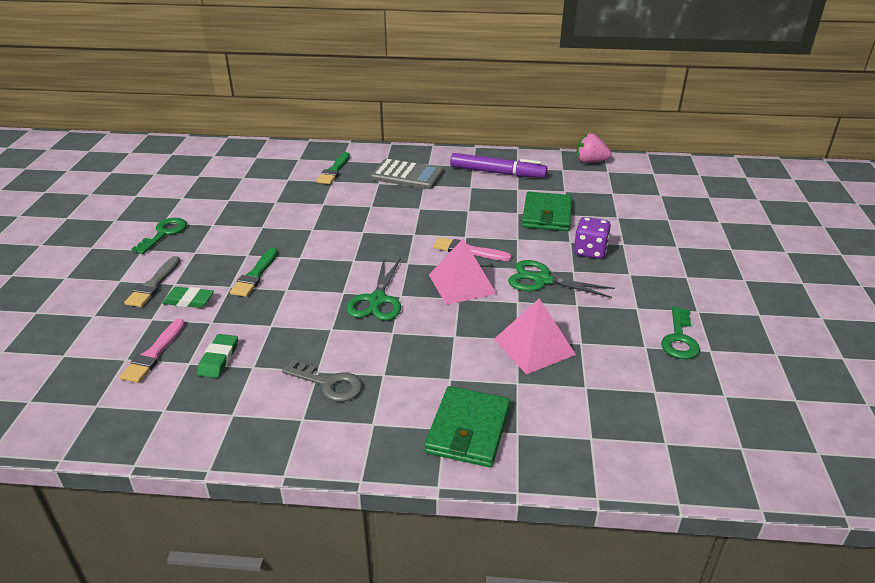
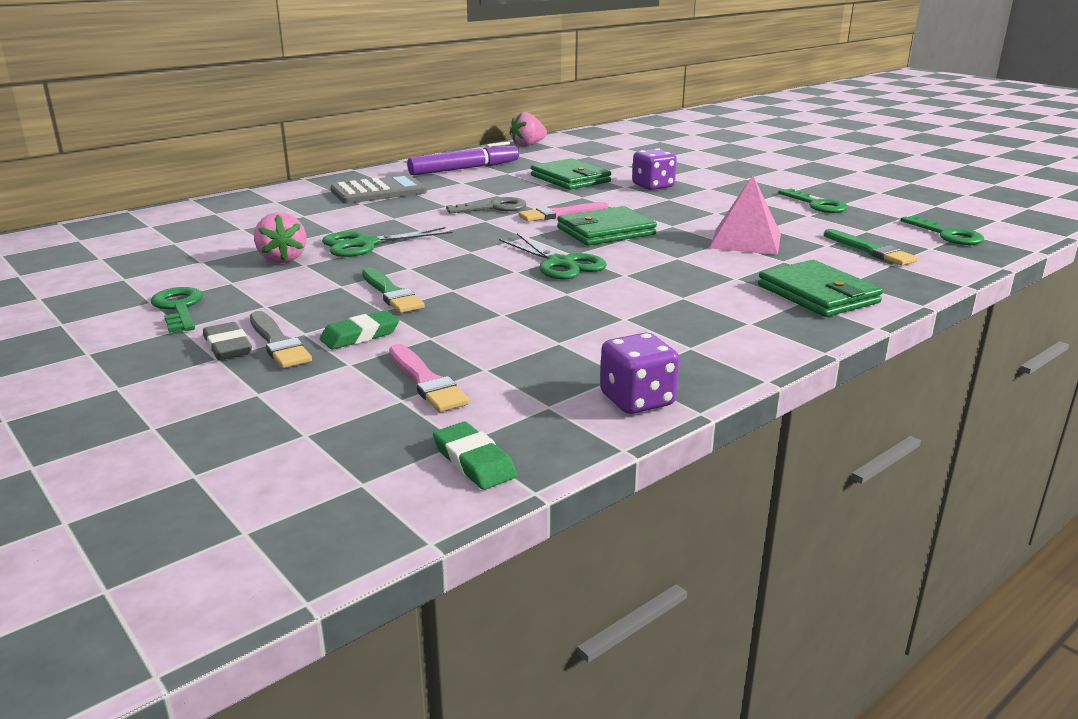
camera: 45 degrees left, 10 degrees down
(135, 274) = (227, 346): none -> grey eraser
(201, 437) = (637, 400): none -> purple dice
(218, 359) = (510, 353): green eraser -> green eraser (474, 461)
(261, 217) = (282, 259): none -> pink strawberry
(329, 384) = (655, 320): grey key -> grey key (494, 208)
(334, 171) = (285, 209): green brush -> green brush (871, 250)
(462, 284) = (606, 231): pink pyramid -> green wallet
(542, 280) = (660, 209): green scissors -> green scissors (366, 244)
(718, 439) = (947, 235): none -> green key

